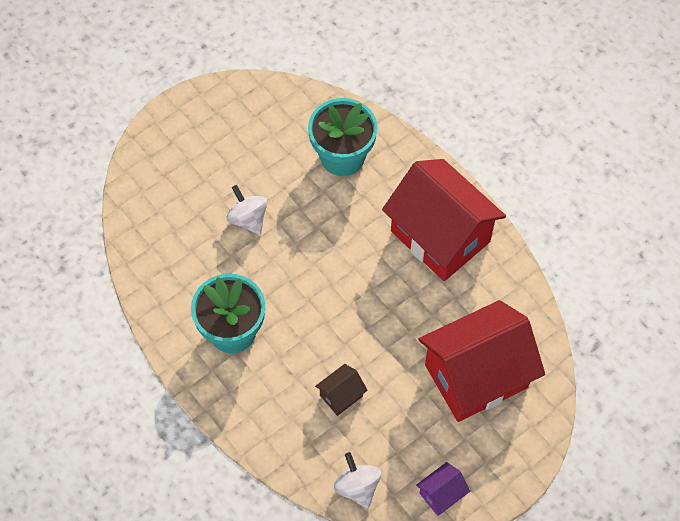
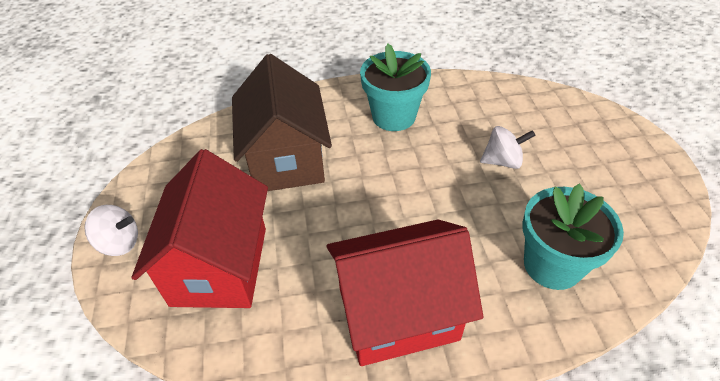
camera: 120 degrees right, 15 degrees down
(341, 395) = (286, 159): brown house -> brown house, size x2.45
(357, 487) = (207, 140): white spinning top -> white spinning top (120, 243)
(441, 494) = (148, 188): purple house -> none

